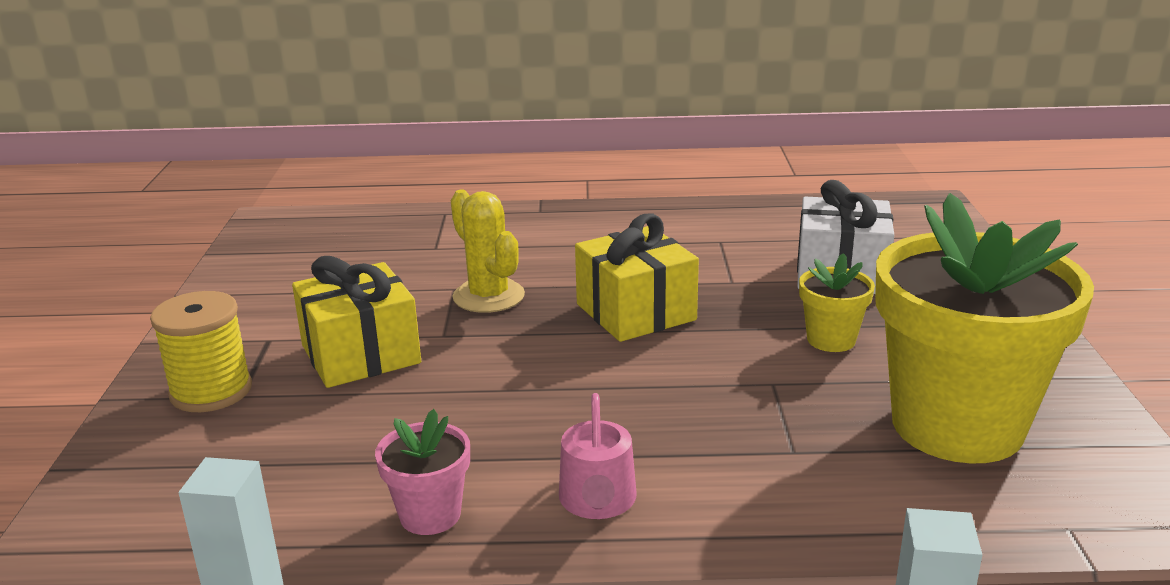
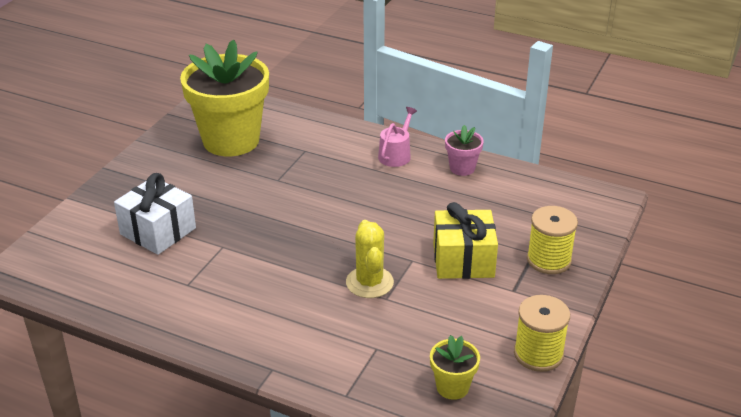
camera: 155 degrees left, 10 degrees up
(224, 287) = (538, 354): none -> yellow spool
(635, 312) = (297, 241): yellow gift -> none
(831, 340) = (223, 192): yellow flower pot -> yellow flower pot (452, 387)

